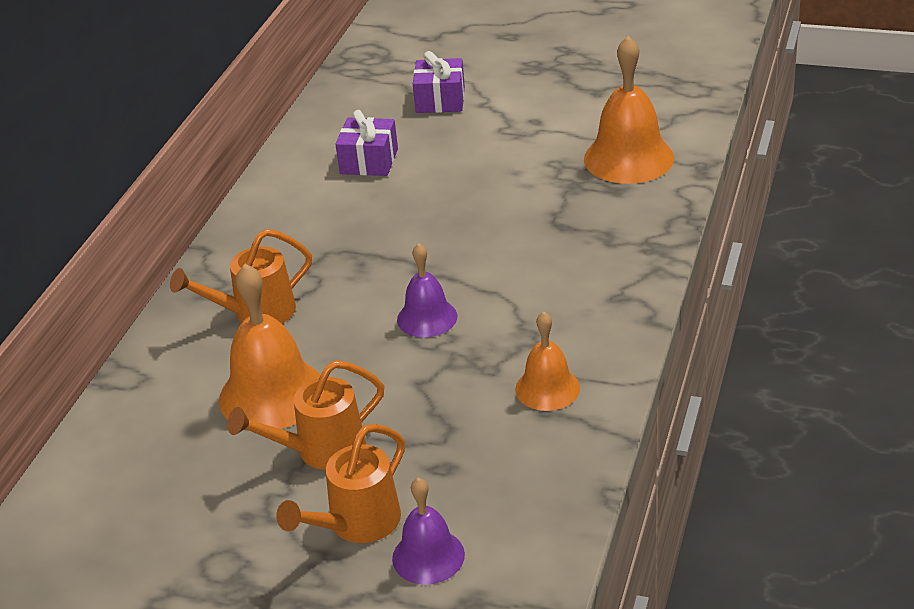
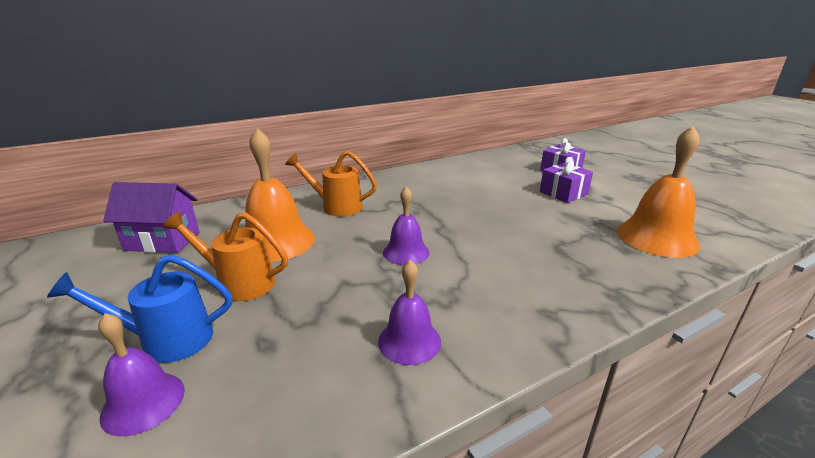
camera: 40 degrees right, 10 degrees down
(135, 479) = (162, 241): none -> purple house
(357, 524) = (167, 340): orange watering can -> blue watering can
(369, 161) = (487, 178): purple gift -> purple gift (563, 193)
(547, 388) = (409, 341): orange bell -> purple bell

